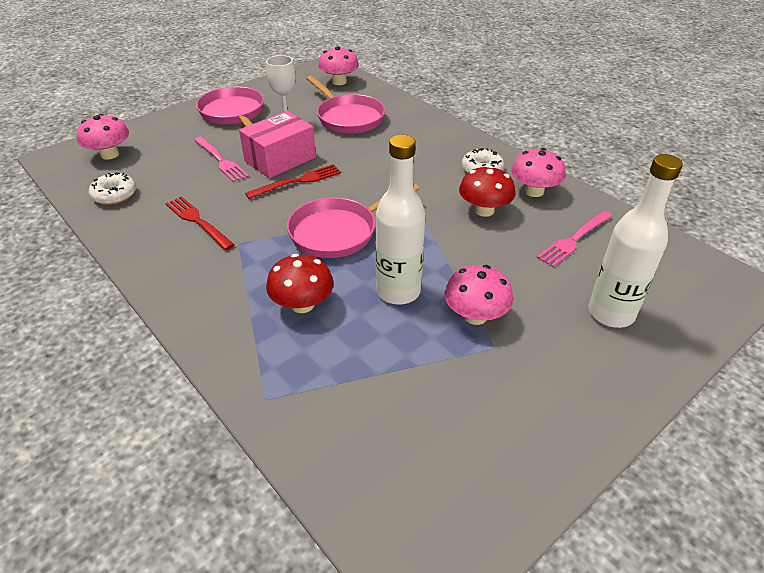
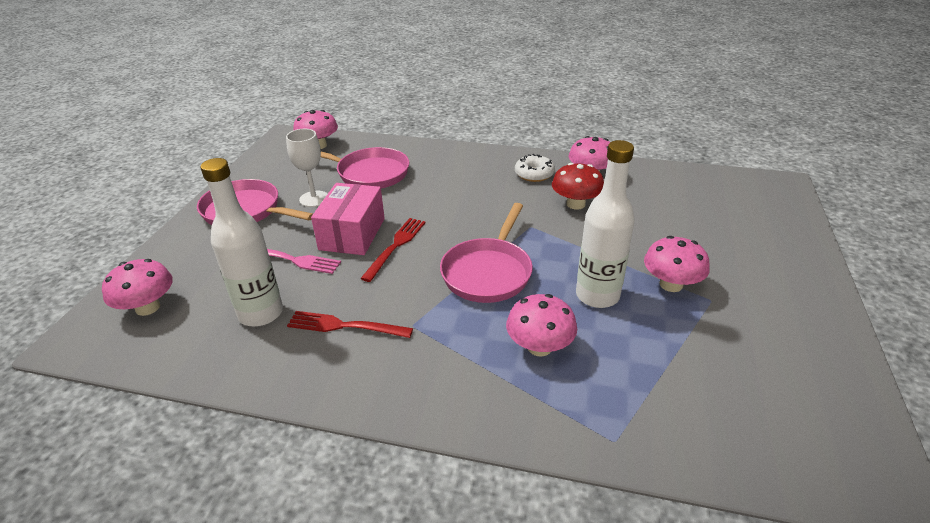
camera: 35 degrees left, 5 degrees down
(114, 195) = (212, 345): white donut -> none
(302, 304) = (539, 347): red mushroom -> pink mushroom
(574, 240) = (660, 198): pink fork -> none
(611, 313) = (744, 238): white bottle -> white bottle (261, 313)

